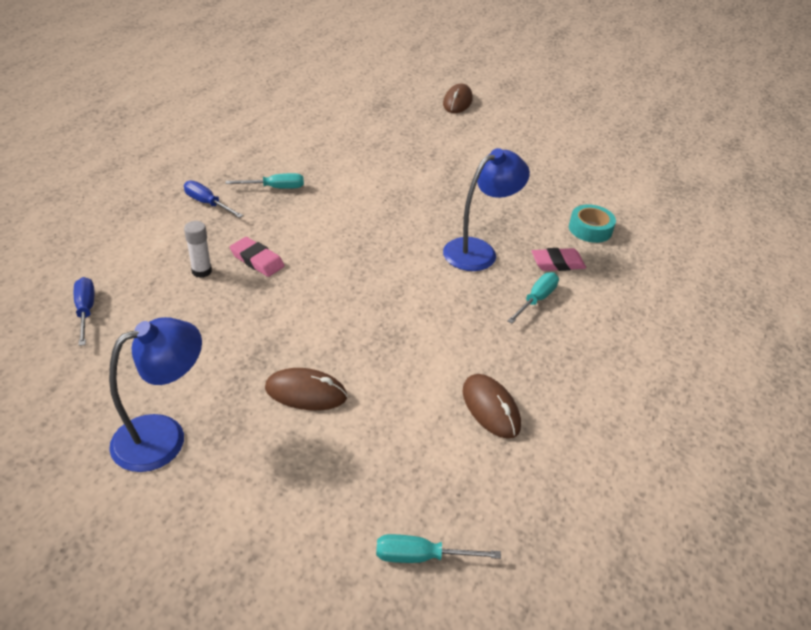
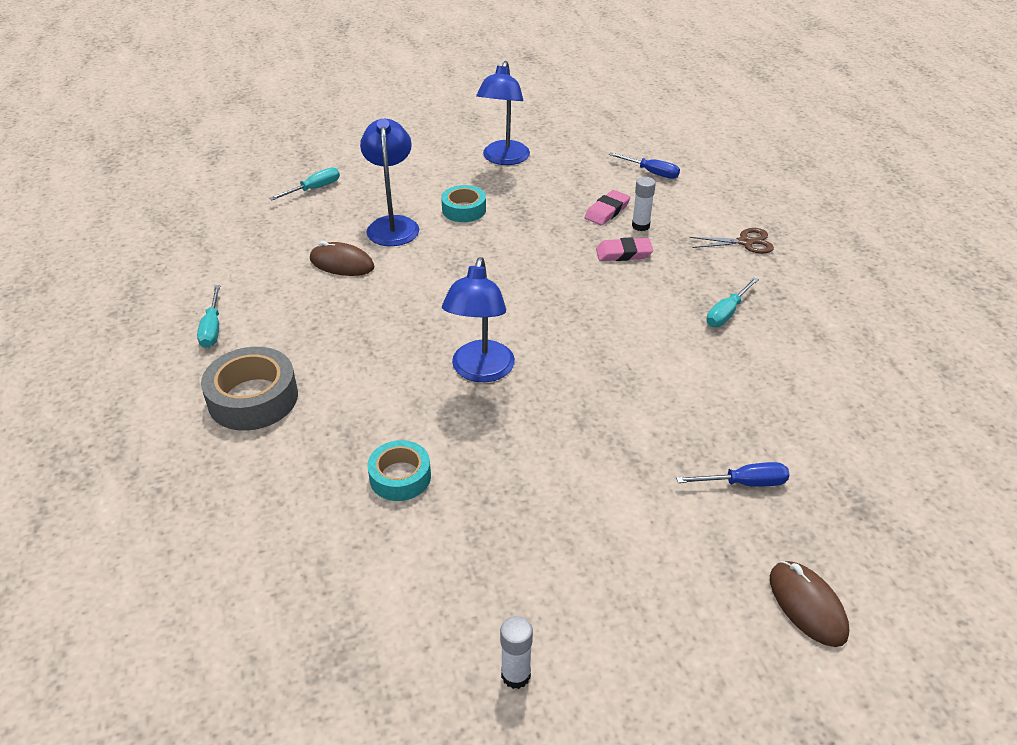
camera: 140 degrees right, 0 degrees up
(166, 213) = (745, 242): none -> brown scissors
(207, 203) = (739, 266): blue screwdriver -> blue screwdriver (744, 483)
(306, 393) = (464, 210): brown mouse -> turquoise tape
(394, 424) = (393, 225): none -> blue lamp
(536, 299) = (382, 357): turquoise screwdriver -> turquoise screwdriver (212, 328)
(557, 263) = (396, 407): pink eraser -> pink eraser (607, 211)
(602, 146) = (516, 675): none -> white glue stick
(658, 327) = (253, 398): none -> grey tape

